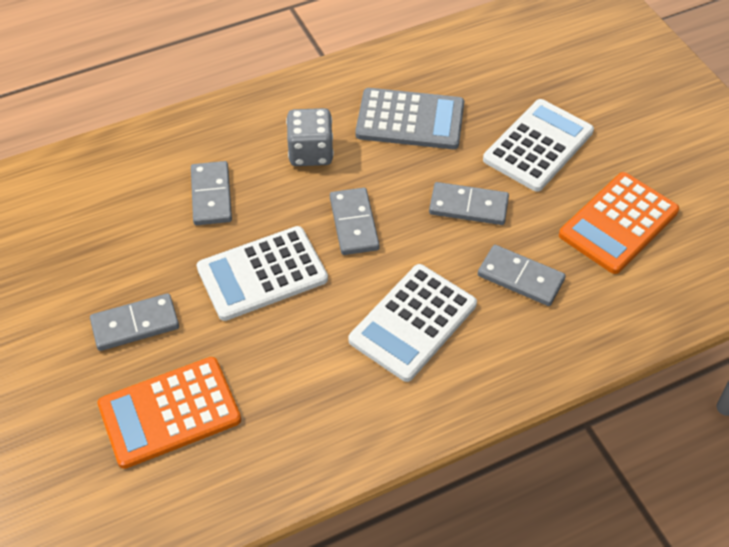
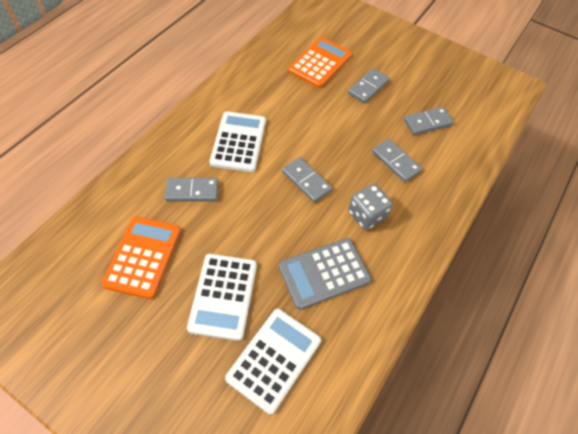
camera: 145 degrees right, 5 degrees up
(262, 274) = (332, 133): white calculator -> white calculator (274, 359)
(468, 206) = (246, 224): grey domino -> grey domino (427, 122)

